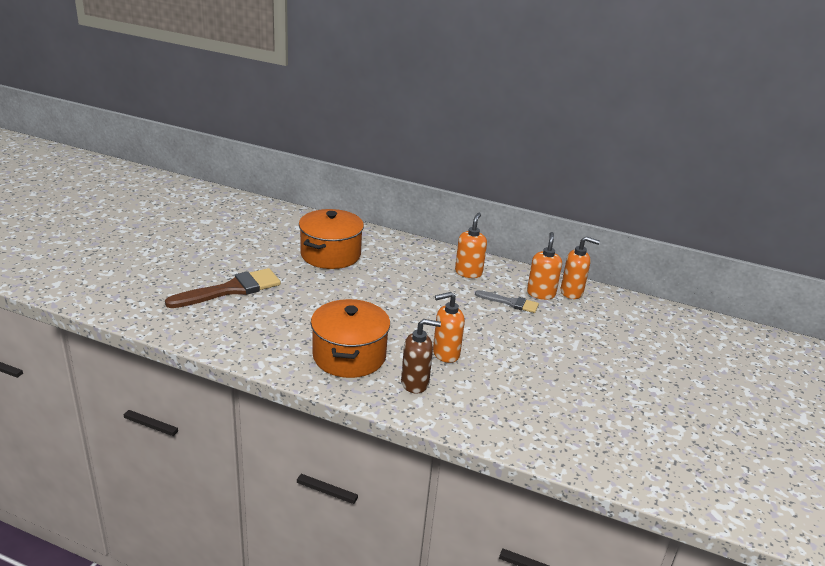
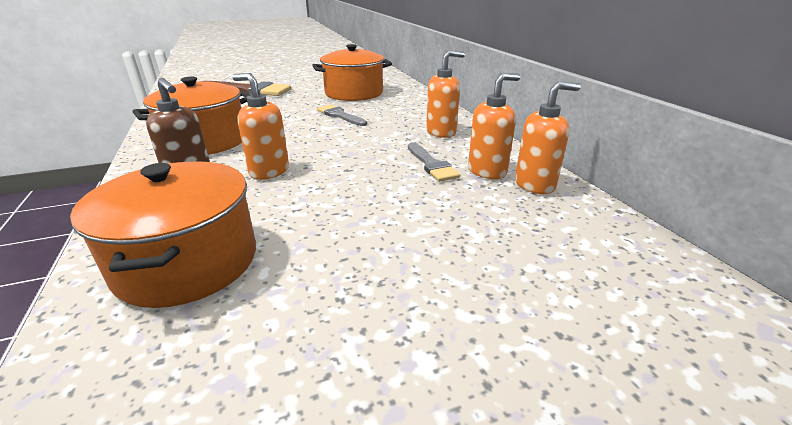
camera: 50 degrees right, 0 degrees up
(378, 286) = (340, 116): none -> grey brush
(528, 415) = (187, 262): none -> orange pot
(572, 292) = (535, 185): orange soap dispenser -> orange soap dispenser turned 75 degrees counterclockwise

